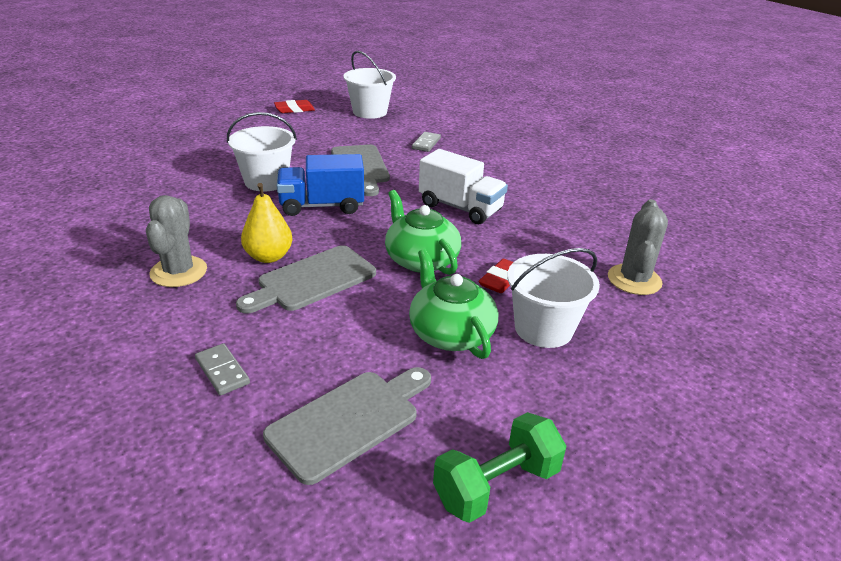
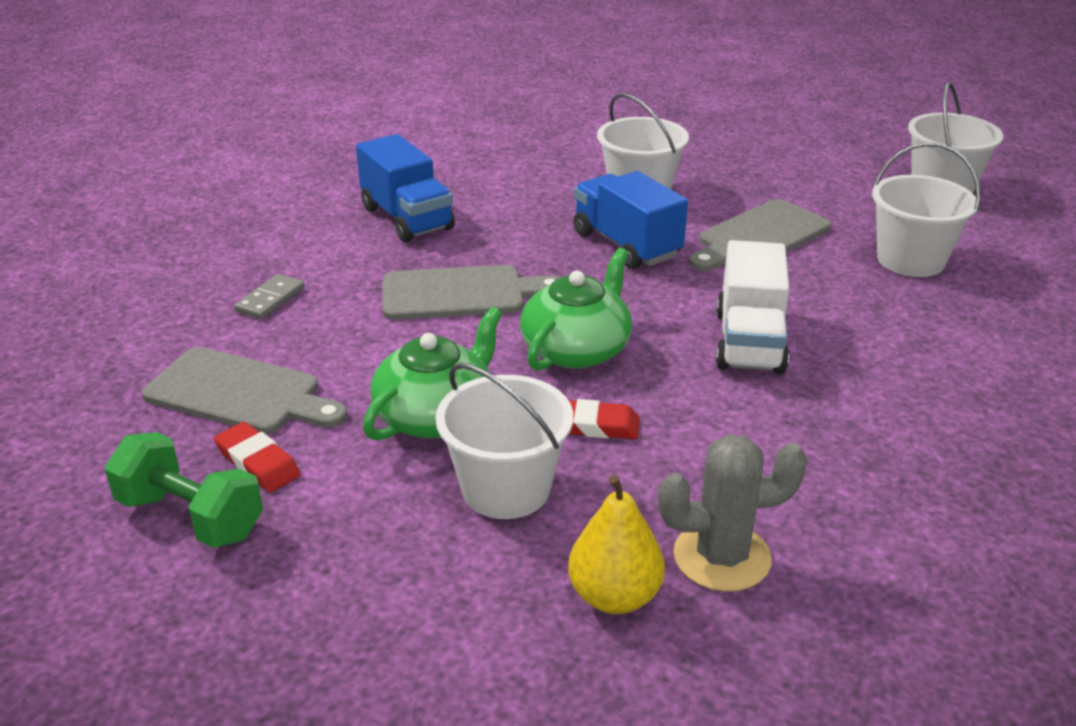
camera: 65 degrees right, 0 degrees up
(178, 272) = (407, 218): grey cactus -> blue truck
(268, 257) = (481, 253): yellow pear -> yellow pear (614, 596)
(294, 109) = (855, 141): red eraser -> red eraser (258, 462)
(312, 280) = (461, 293): grey cutting board -> grey cutting board turned 150 degrees clockwise
(426, 143) = (910, 260): grey domino -> white bucket

